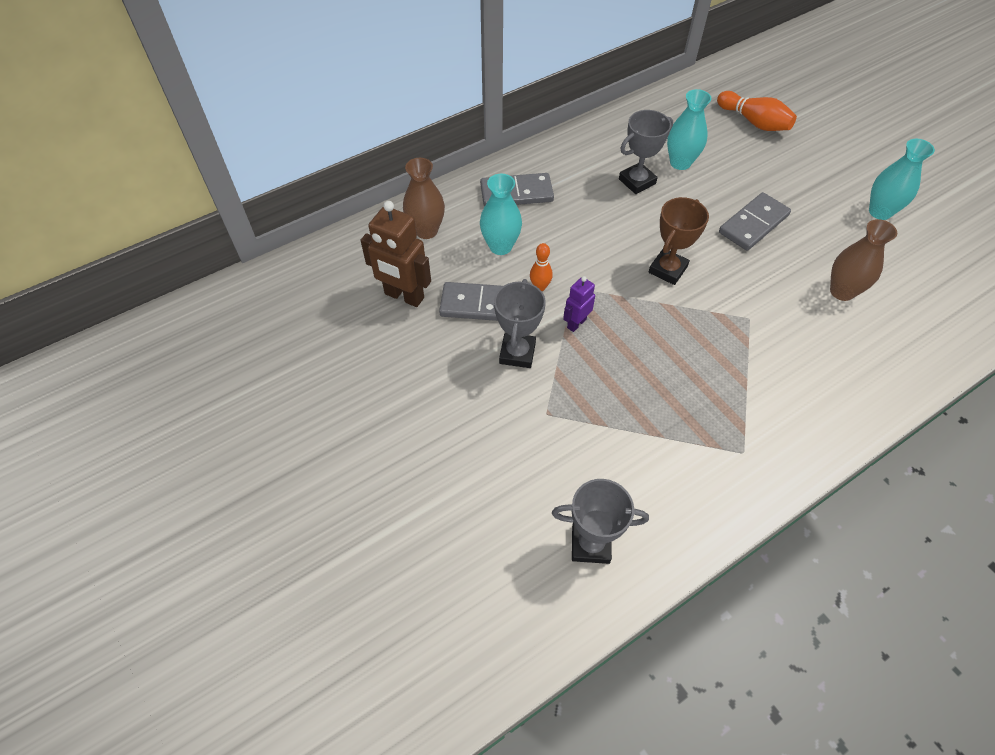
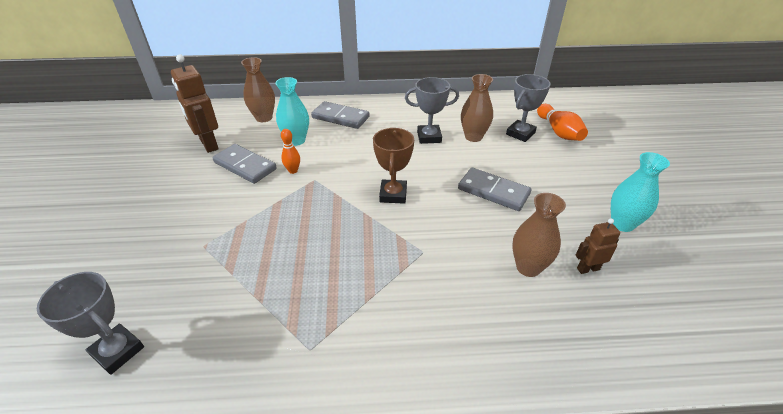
camera: 30 degrees right, 15 degrees down
(517, 353) = (232, 201): grey trophy -> grey trophy (520, 133)
(576, 323) = (290, 200): purple robot -> none
(667, 269) = (393, 194): brown trophy -> brown trophy turned 60 degrees counterclockwise
(680, 163) = (473, 137): turquoise vase -> brown vase
(753, 224) = (493, 191): grey domino -> grey domino turned 45 degrees clockwise
(885, 270) = (588, 268): none -> brown robot

